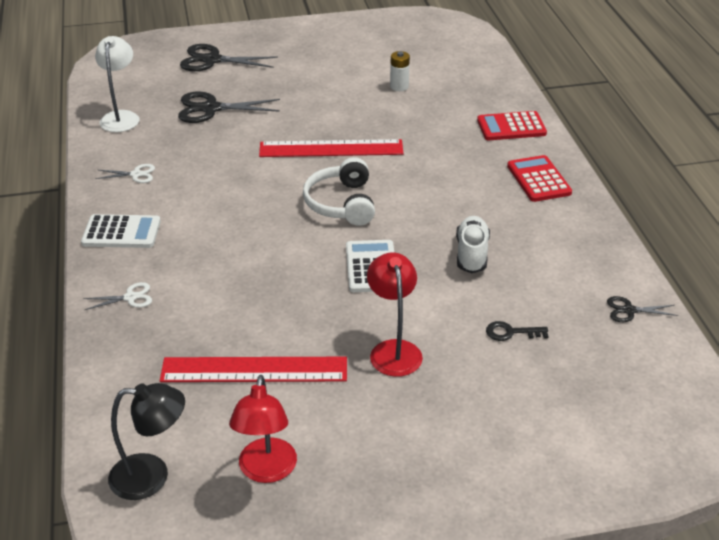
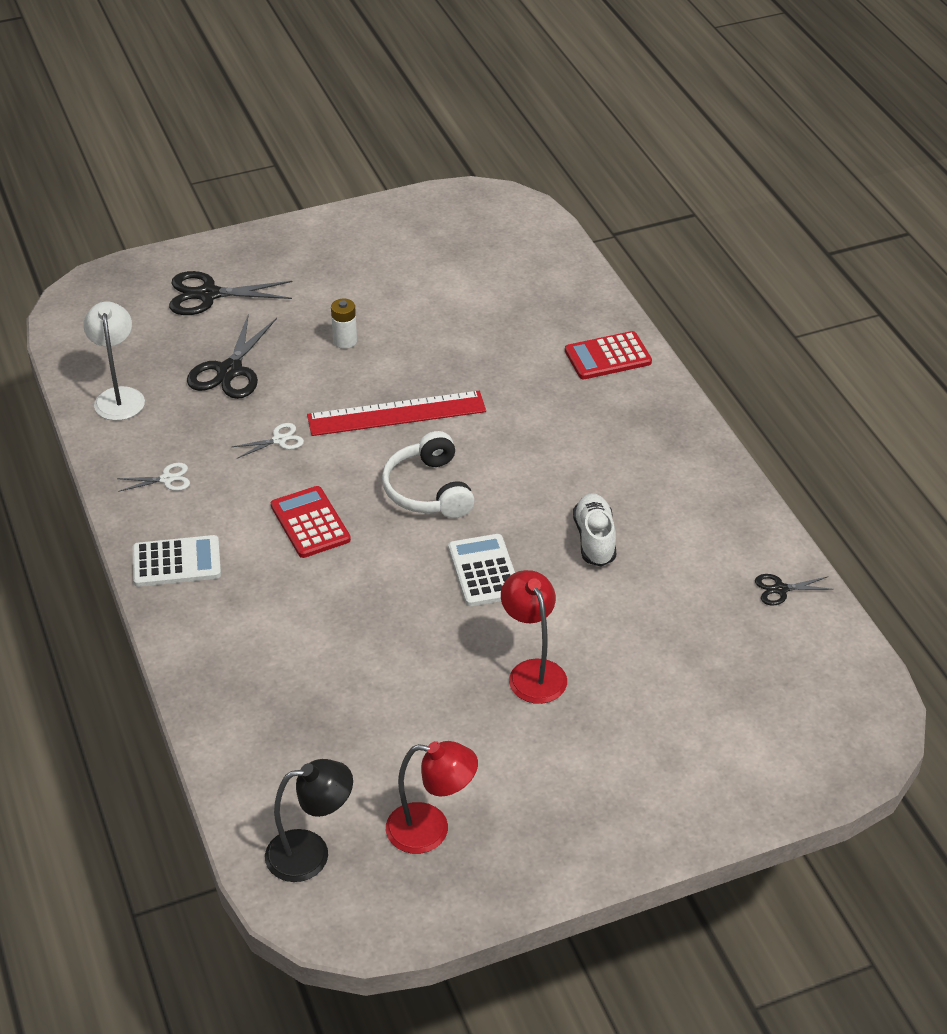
camera: 10 degrees left, 5 degrees up
(130, 297) = (216, 646): white scissors -> white scissors (279, 440)
(211, 108) = (230, 371): black scissors -> black scissors turned 60 degrees counterclockwise
(254, 370) = (385, 716): red ruler -> none
(266, 471) = (431, 830): red lamp -> red lamp turned 75 degrees counterclockwise
(399, 87) = (458, 311): white battery -> white battery (345, 341)
(511, 332) = (657, 633): black key -> none
(538, 179) = (653, 428): red calculator -> red calculator (310, 523)

